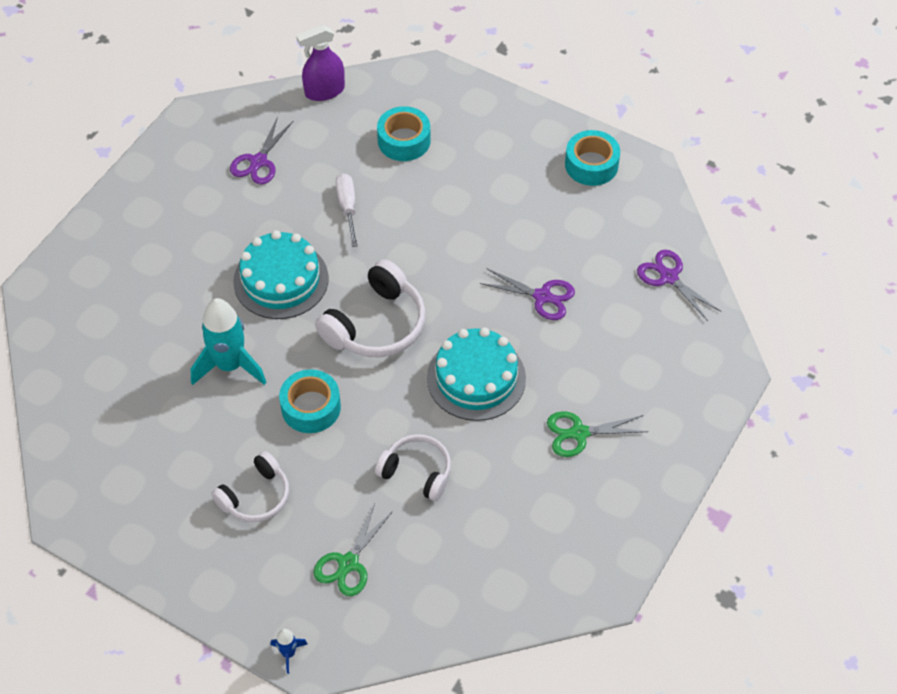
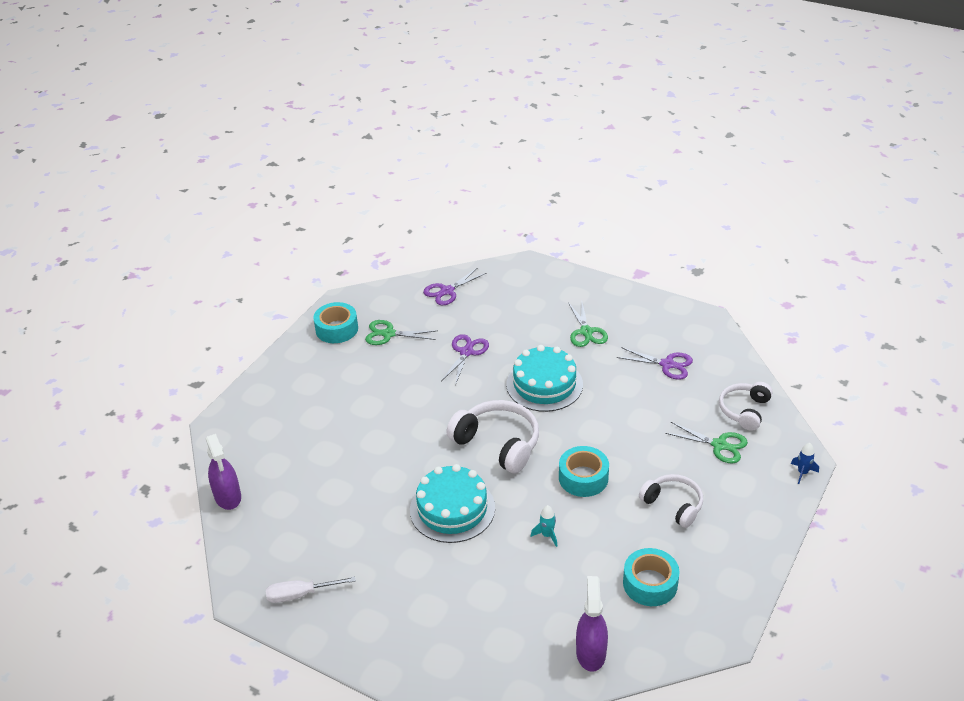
camera: 90 degrees left, 15 degrees down
(71, 394) = (591, 652): none -> purple spray bottle
(230, 366) = (547, 535): turquoise rocket -> turquoise rocket, size x0.45
(259, 161) = (311, 538): purple scissors -> purple scissors (667, 364)
(347, 207) = (372, 470): white screwdriver -> white screwdriver (300, 594)
(404, 141) = (297, 438): turquoise tape -> turquoise tape (650, 583)
(417, 472) = (633, 412): white headphones -> white headphones (744, 410)
(580, 216) = (388, 334): none -> green scissors

